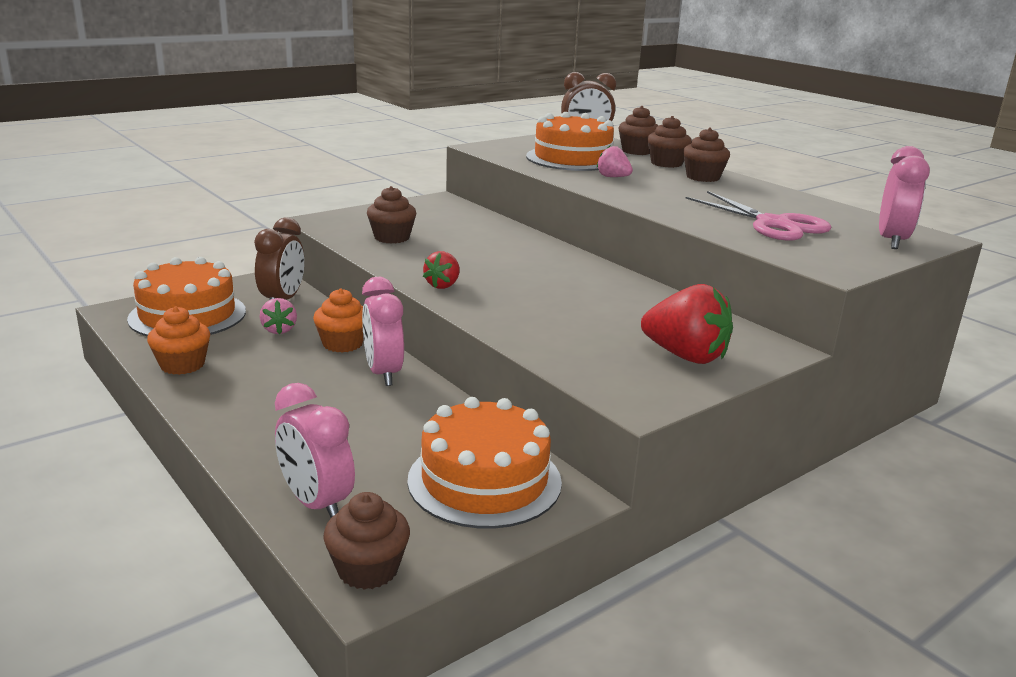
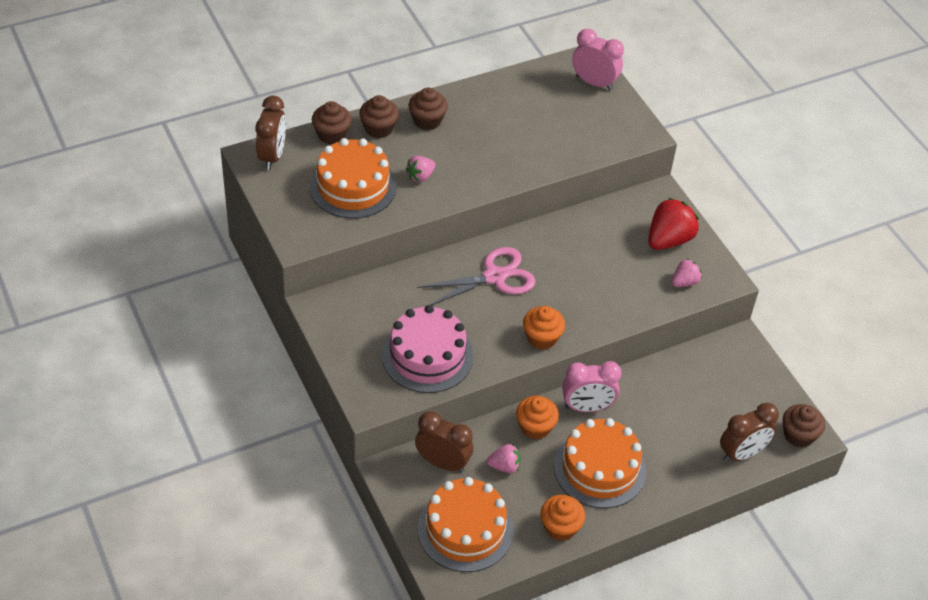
camera: 80 degrees left, 25 degrees up
(316, 504) = (742, 453): pink clock -> brown clock
(392, 237) = (427, 356): brown cupcake -> pink cake
(443, 285) = (542, 338): red strawberry -> orange cupcake
(484, 480) = (724, 375): orange cake -> orange cake (599, 468)
(605, 370) = (684, 282): none -> pink strawberry
(773, 224) = (554, 126): pink scissors -> pink scissors (494, 277)

